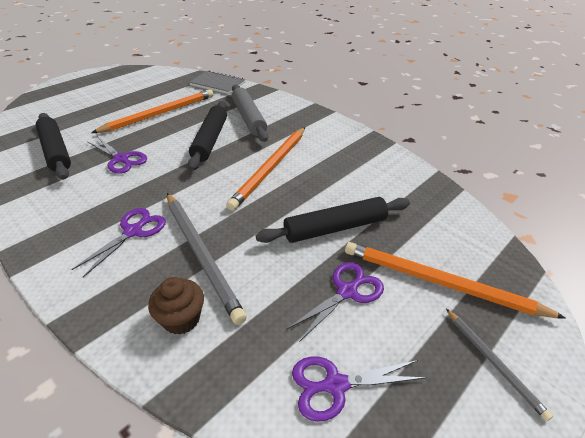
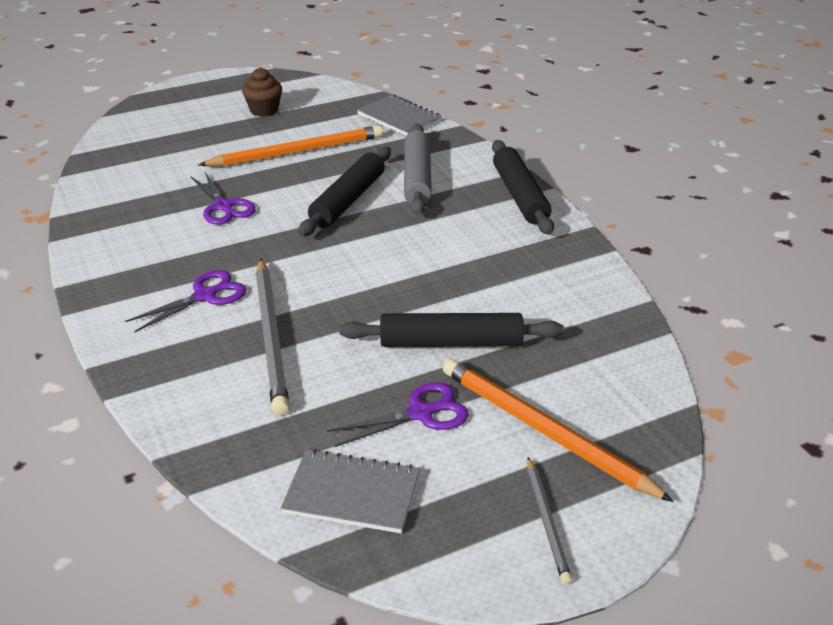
camera: 20 degrees right, 5 degrees down
(56, 151) = (149, 182): black rolling pin -> black rolling pin (520, 195)
(181, 319) = (221, 396): brown cupcake -> brown cupcake (264, 110)
(270, 168) = (409, 253): orange pencil -> none
(335, 385) = (352, 494): purple scissors -> grey notebook

